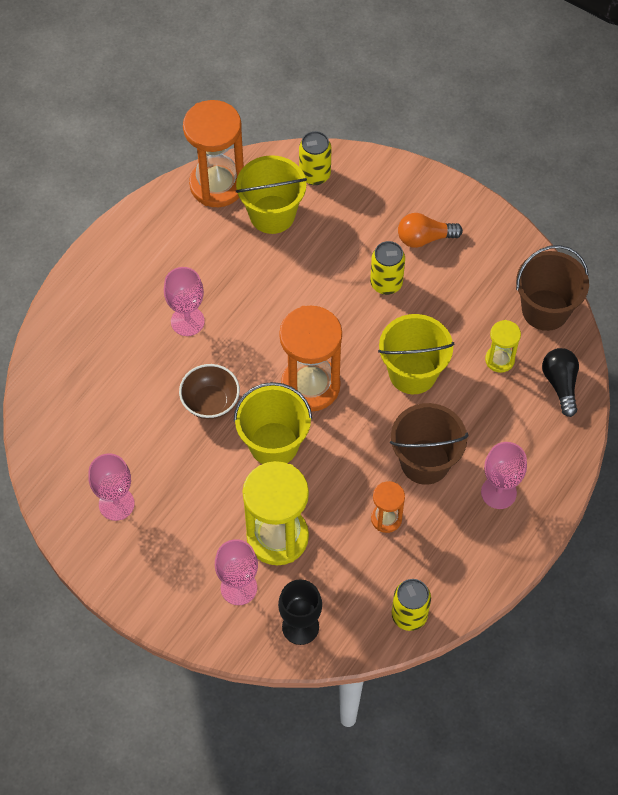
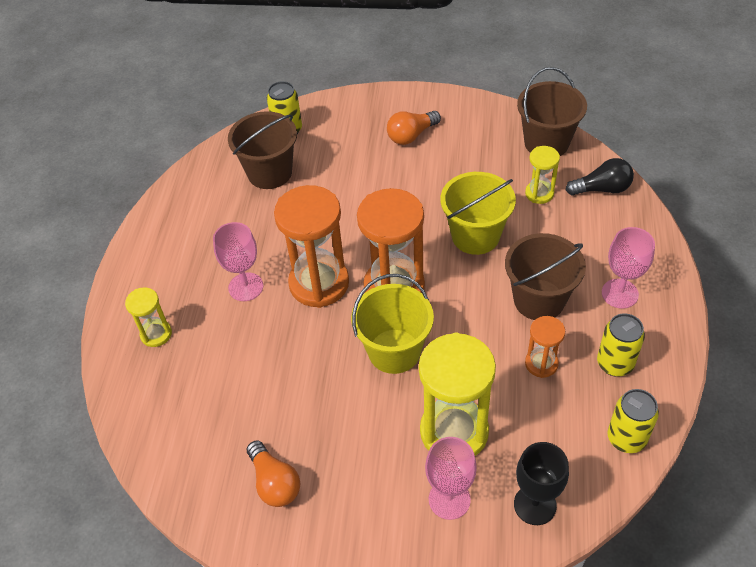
camera: 25 degrees left, 10 degrees down
(92, 328) = (156, 334): none -> yellow hourglass
(116, 504) = (274, 482): pink goblet -> orange light bulb
(210, 402) = (311, 344): brown bowl -> none
(217, 185) = (206, 171): orange hourglass -> orange hourglass (319, 283)
(272, 214) = (270, 172): yellow bucket -> brown bucket
(386, 283) = (403, 180): yellow can -> yellow can (615, 364)
(560, 384) = (602, 189): black light bulb -> black light bulb turned 120 degrees clockwise

